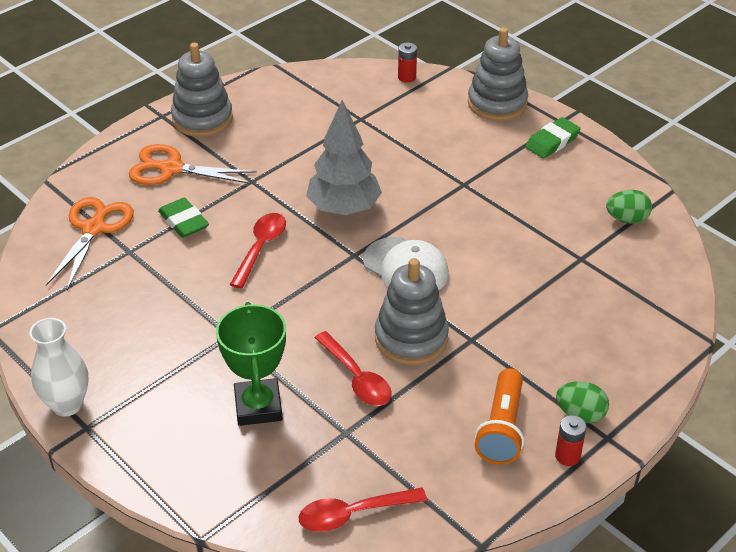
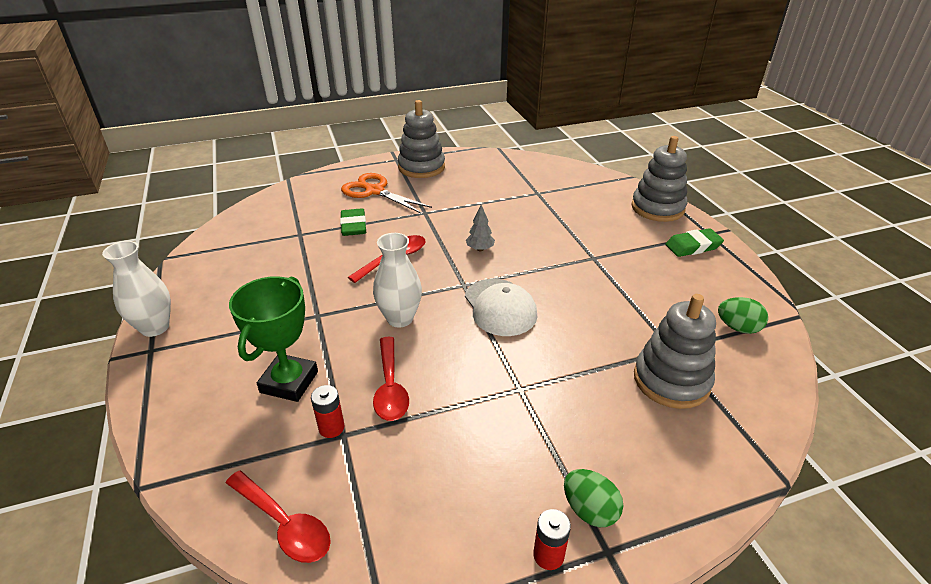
camera: 25 degrees right, 5 degrees down
(94, 228) = (290, 214): orange scissors -> none
(316, 311) = (400, 318): none -> white vase
(344, 209) = (480, 249): grey tree -> grey tree, size x0.45
(353, 514) = (284, 524): red spoon -> red spoon turned 150 degrees counterclockwise
(407, 77) = (592, 175): red battery -> red battery (331, 428)
(411, 338) = (463, 368): grey stacking toy -> grey stacking toy (671, 380)
(501, 428) = (494, 492): orange flashlight -> none

